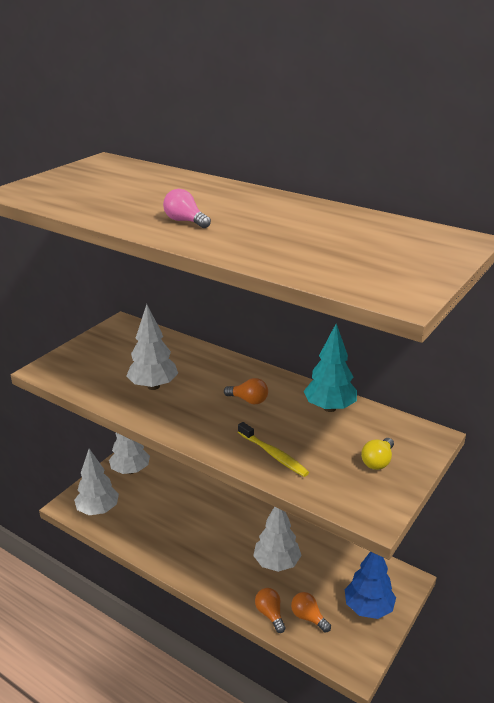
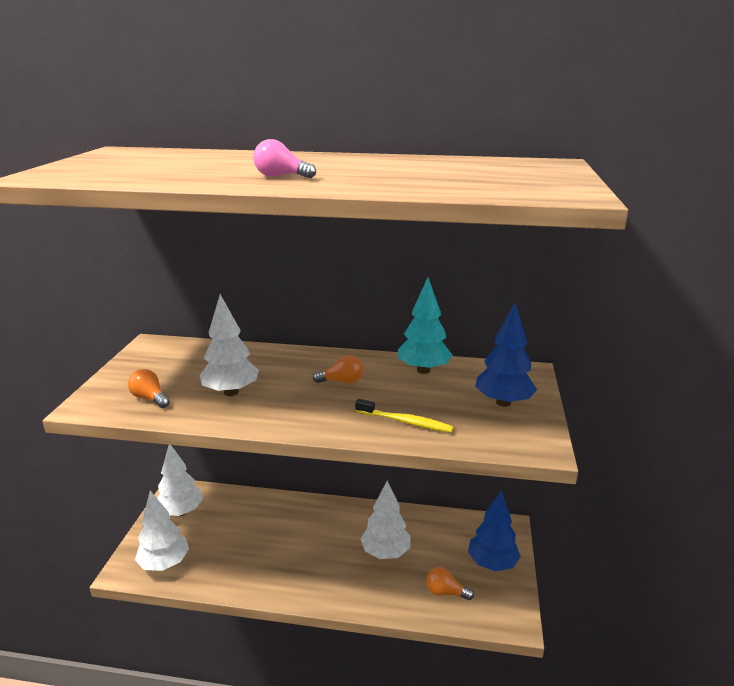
camera: 25 degrees left, 5 degrees down
(270, 614) = (408, 603): orange light bulb -> orange light bulb (150, 398)
(377, 461) = (503, 402): yellow light bulb -> blue tree

